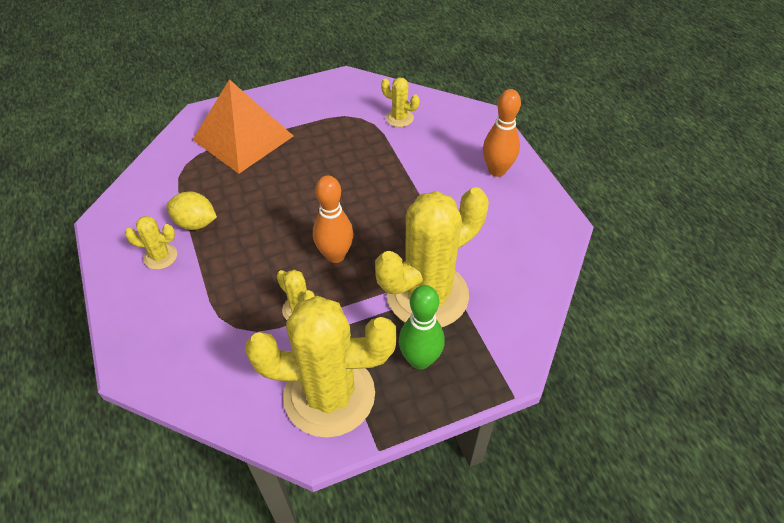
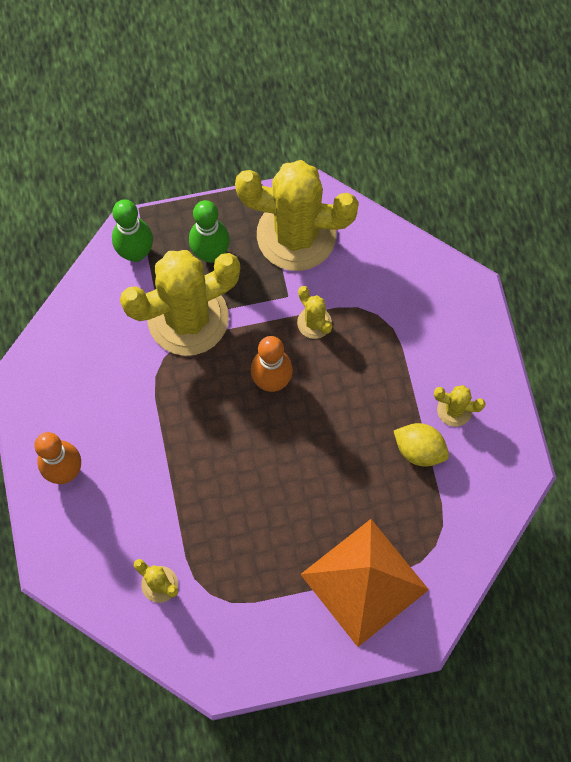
camera: 170 degrees left, 20 degrees up
(500, 348) = (136, 252): none -> green bowling pin

